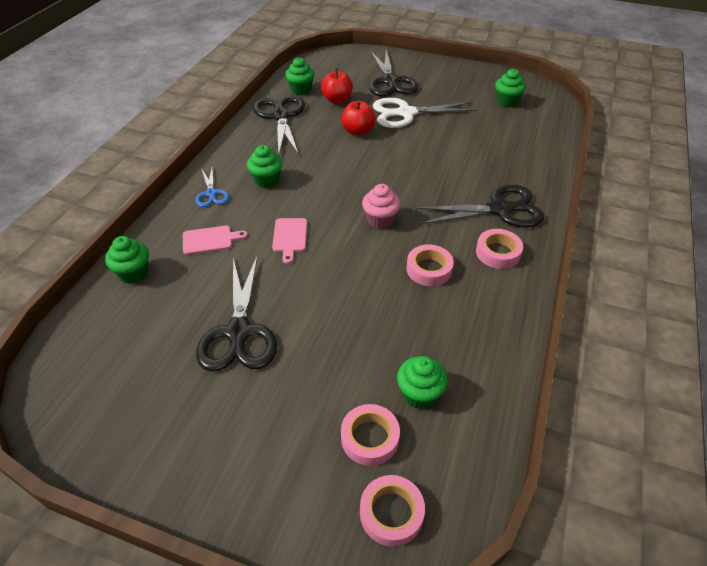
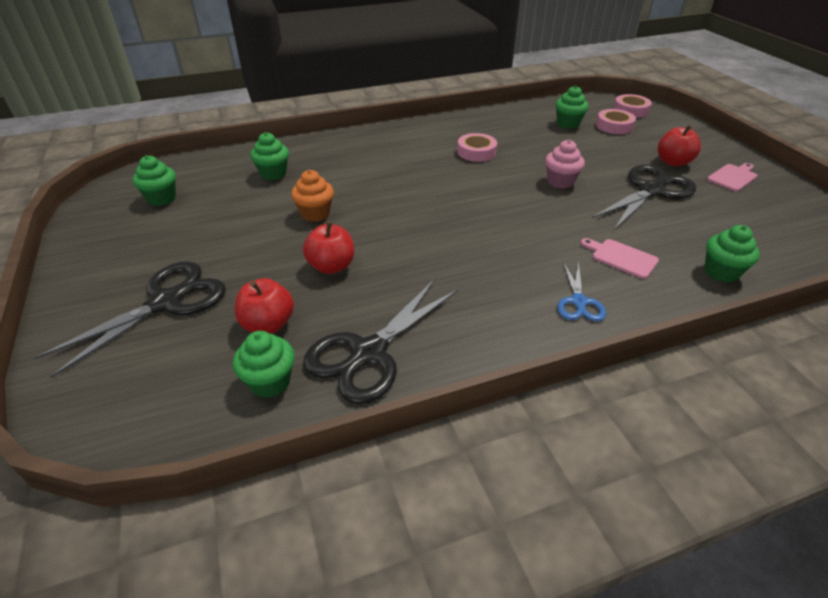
camera: 130 degrees left, 5 degrees down
(211, 194) = (579, 302): blue scissors -> blue scissors turned 150 degrees clockwise
(248, 405) = (673, 162): none -> red apple
(267, 181) = (503, 277): green cupcake -> green cupcake (273, 174)
(290, 237) = (545, 219): pink cutting board -> pink cutting board (733, 177)
(380, 220) = (458, 189): pink cupcake -> pink cupcake (560, 182)
(406, 113) = (252, 251): white scissors -> none
(421, 146) = (315, 214): none -> orange cupcake
(498, 253) = (420, 136): pink tape -> none
(500, 209) = (369, 149): black scissors -> none

